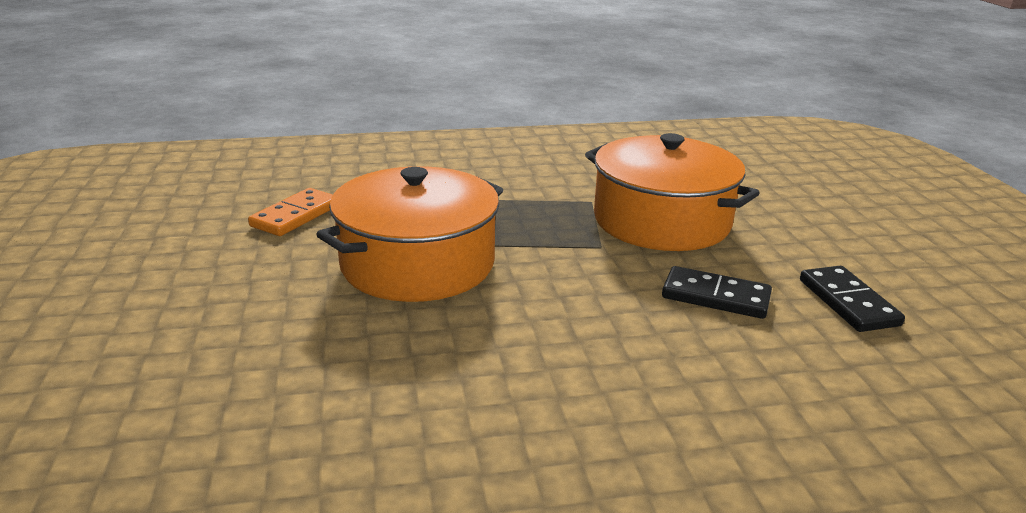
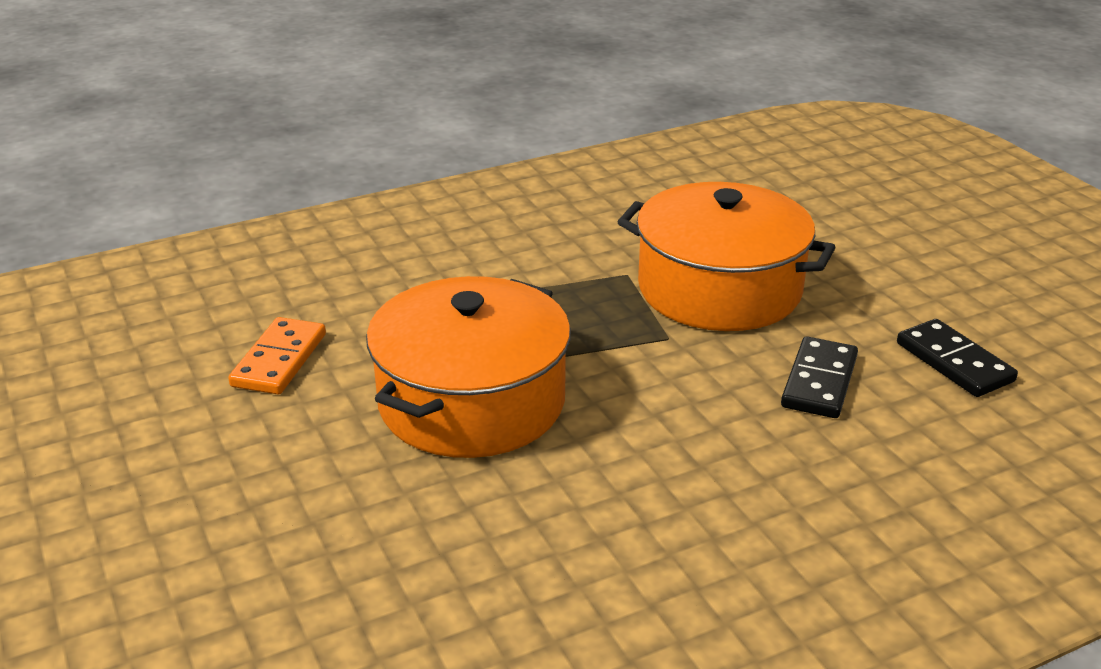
camera: 15 degrees left, 5 degrees up
(715, 297) = (819, 382): black domino -> black domino turned 75 degrees counterclockwise

